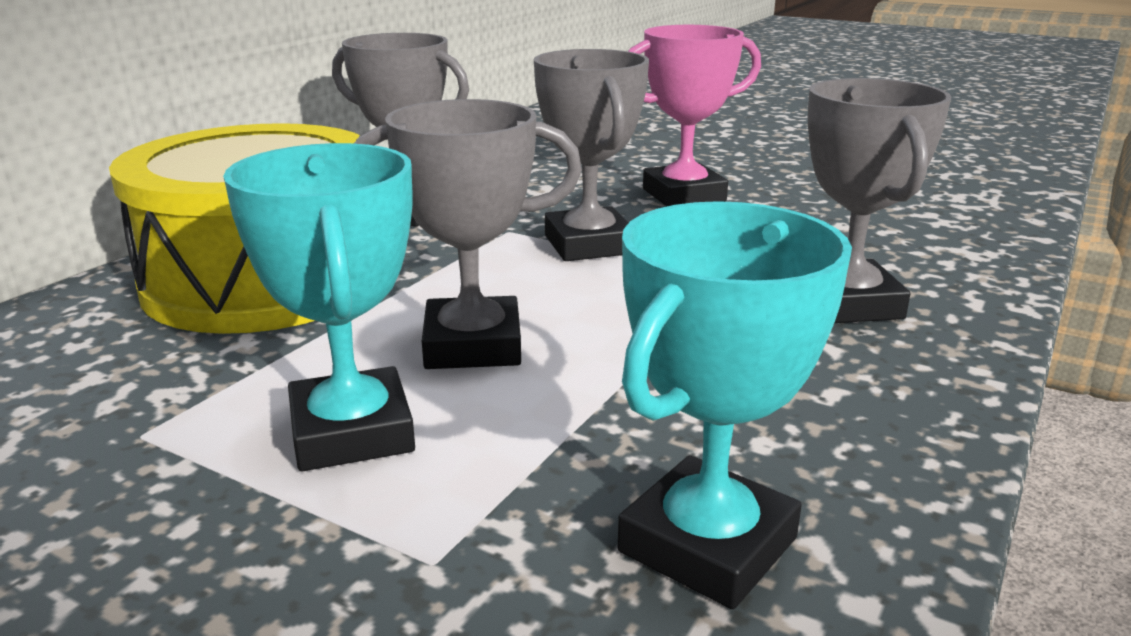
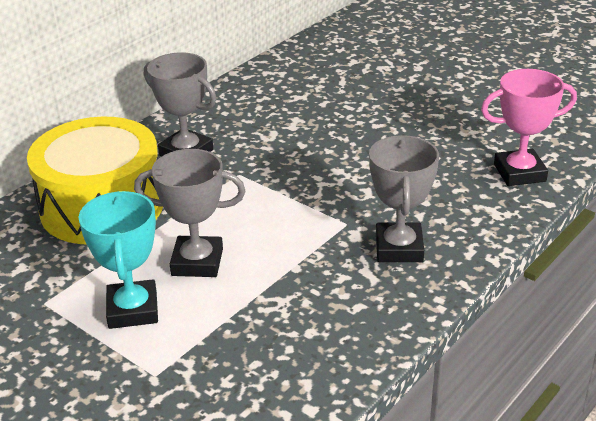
camera: 10 degrees right, 10 degrees up
(589, 245) = (280, 190): grey trophy -> none
(683, 195) = (353, 147): pink trophy -> pink trophy (519, 173)
(707, 545) = (263, 379): turquoise trophy -> none

